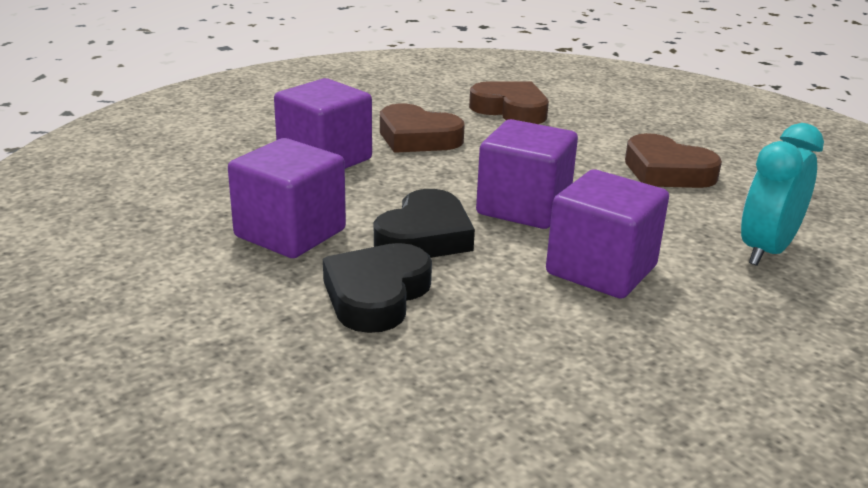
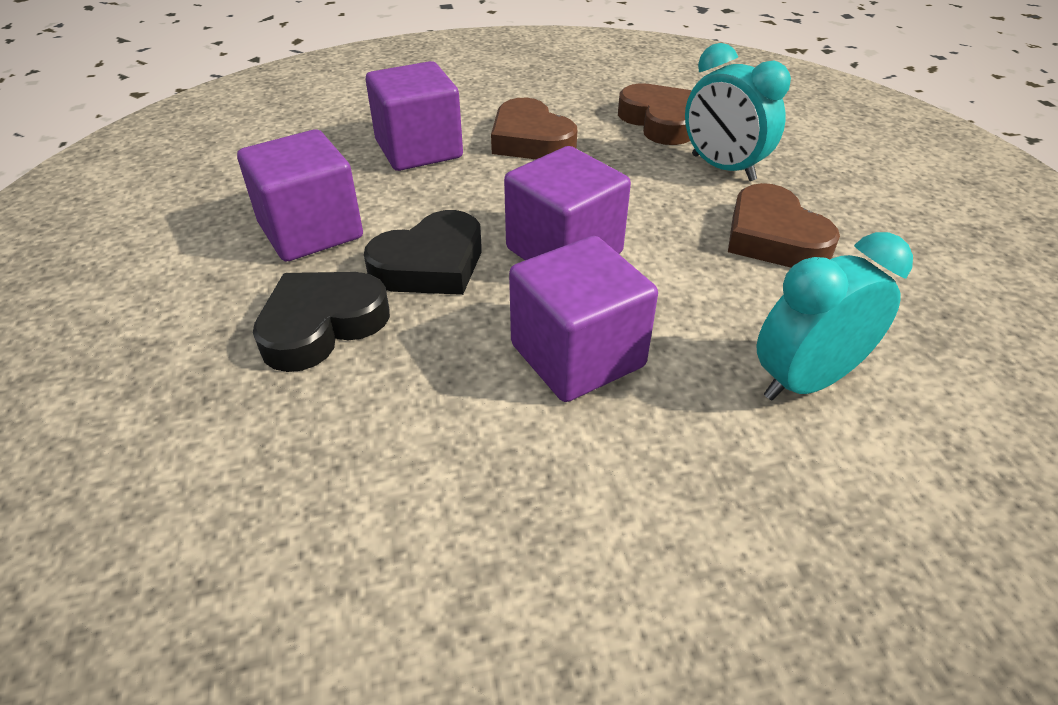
camera: 25 degrees right, 15 degrees up
(588, 134) = (722, 168): none -> turquoise clock

